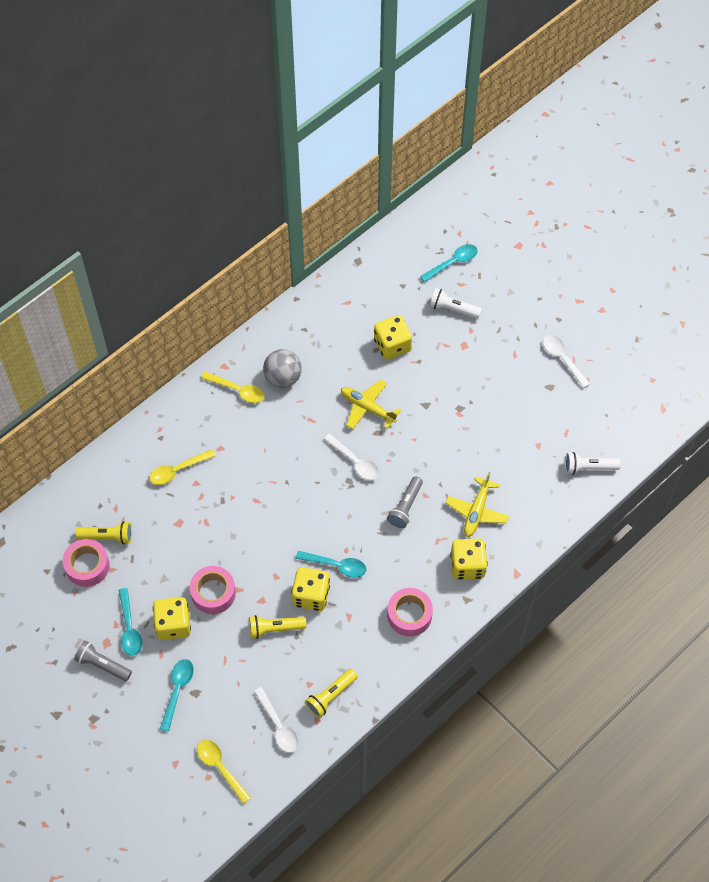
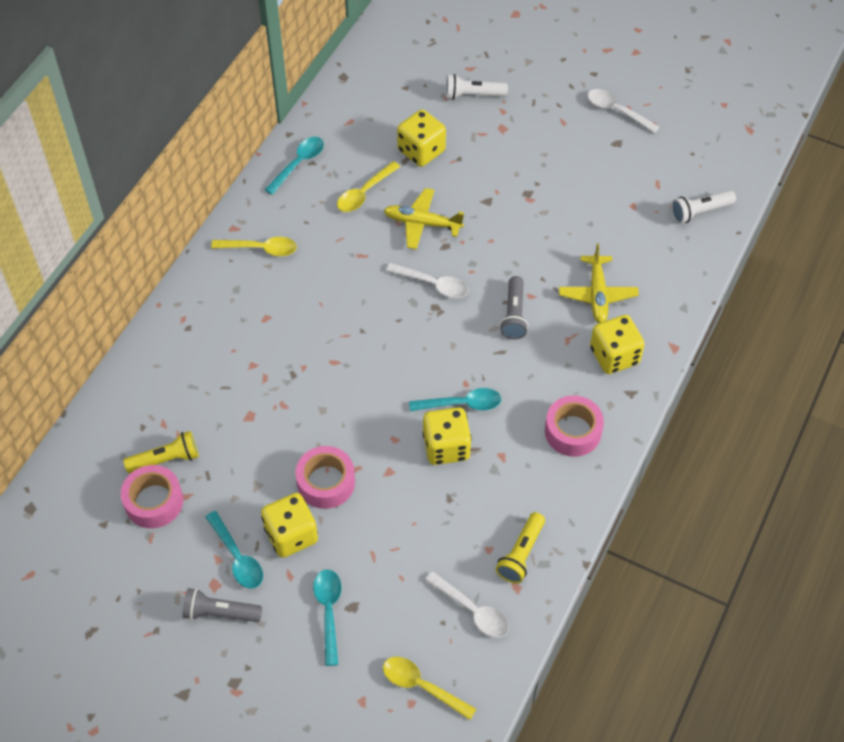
camera: 20 degrees left, 5 degrees down
(178, 470) = (224, 357): yellow spoon -> yellow spoon (364, 193)
(275, 628) = (419, 499): yellow flashlight -> none
(283, 377) = (309, 220): grey ball -> none
(452, 263) = (451, 50): turquoise spoon -> turquoise spoon (298, 164)

